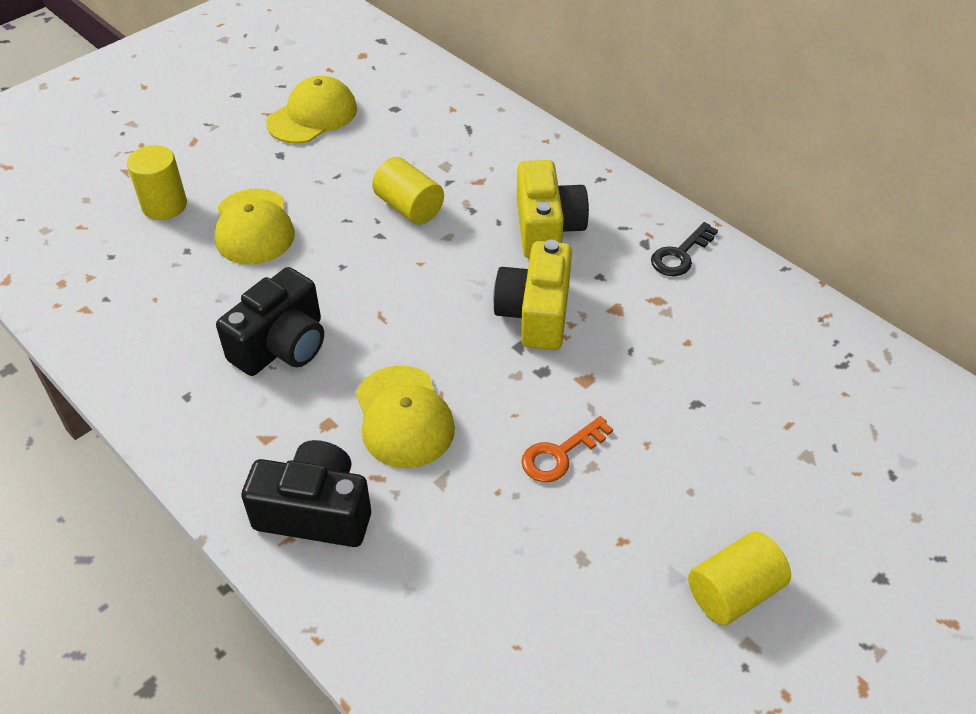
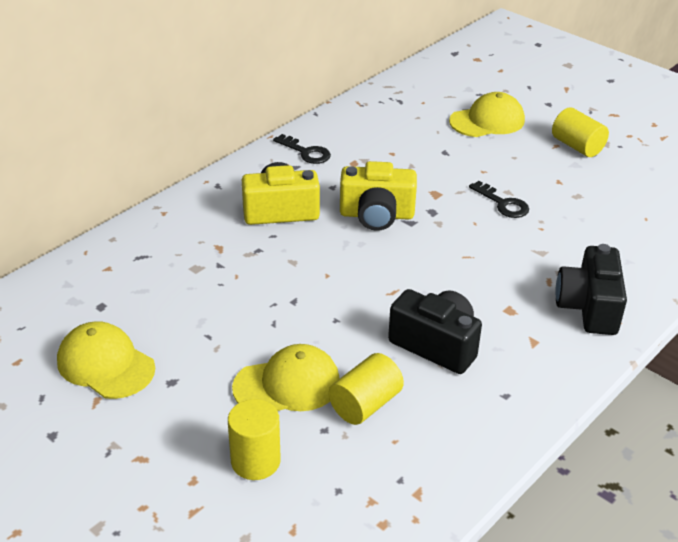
camera: 95 degrees left, 10 degrees down
(404, 417) = (492, 272): yellow cap -> yellow cap (487, 121)
(409, 207) = (255, 285): yellow cylinder -> yellow cylinder (365, 404)
(560, 454) = (503, 203): orange key -> black key

